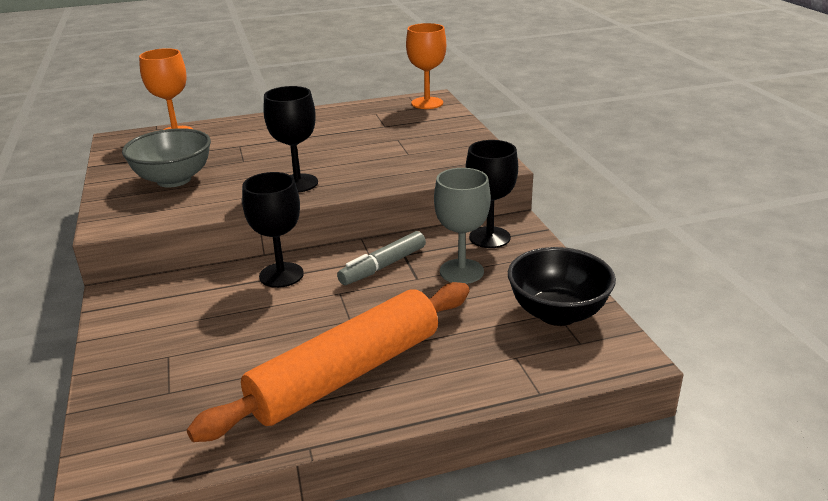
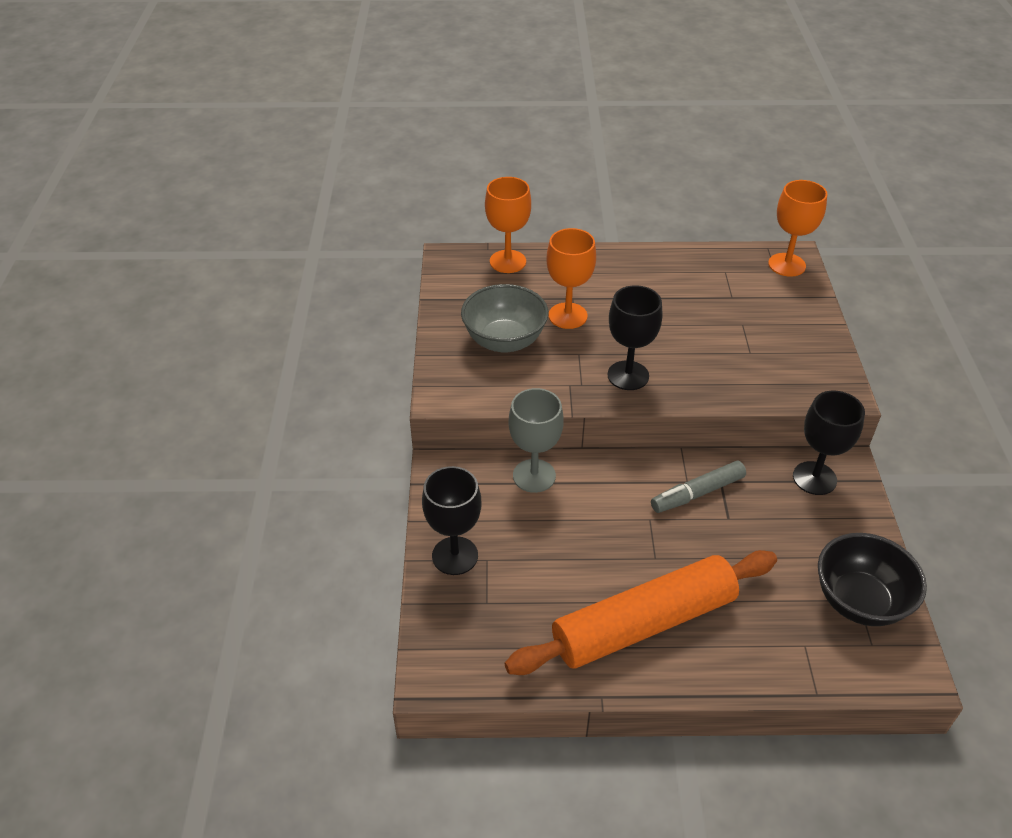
camera: 15 degrees right, 15 degrees up
(235, 156) = (567, 316): none -> orange goblet
(281, 275) = (596, 481): black goblet -> black goblet (455, 556)
(461, 271) = (775, 520): grey goblet -> grey goblet (534, 476)

